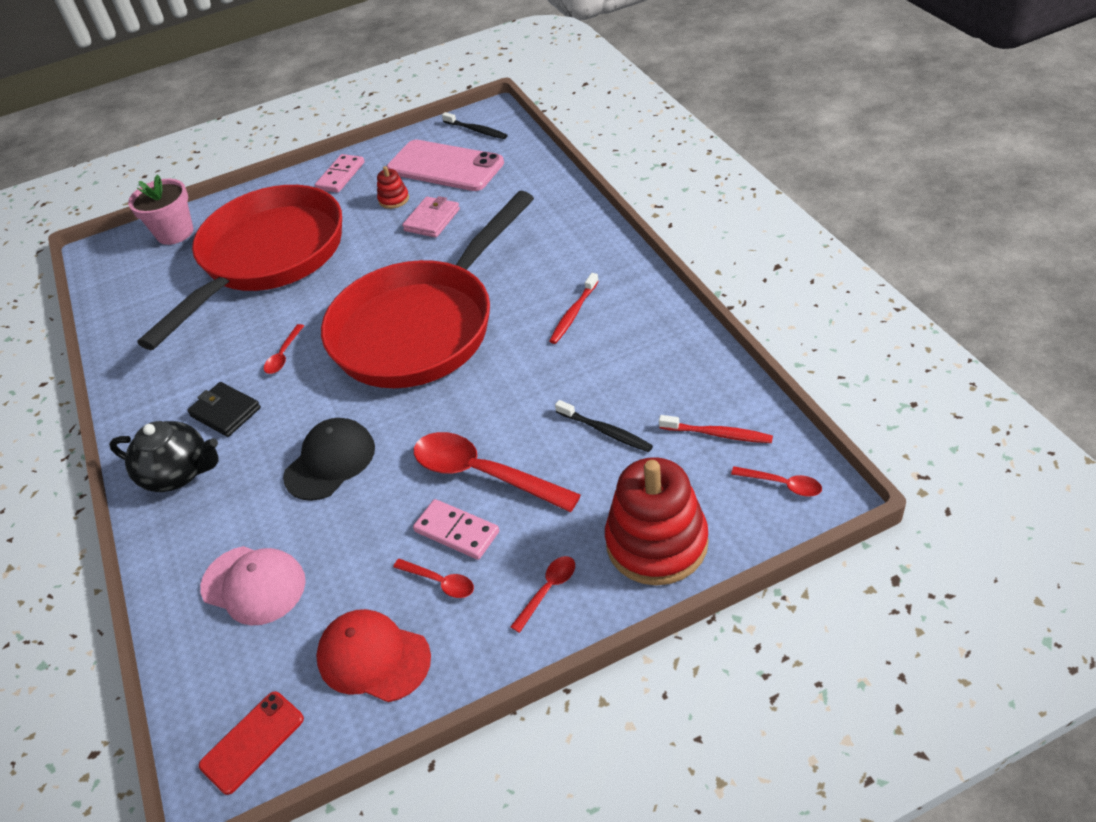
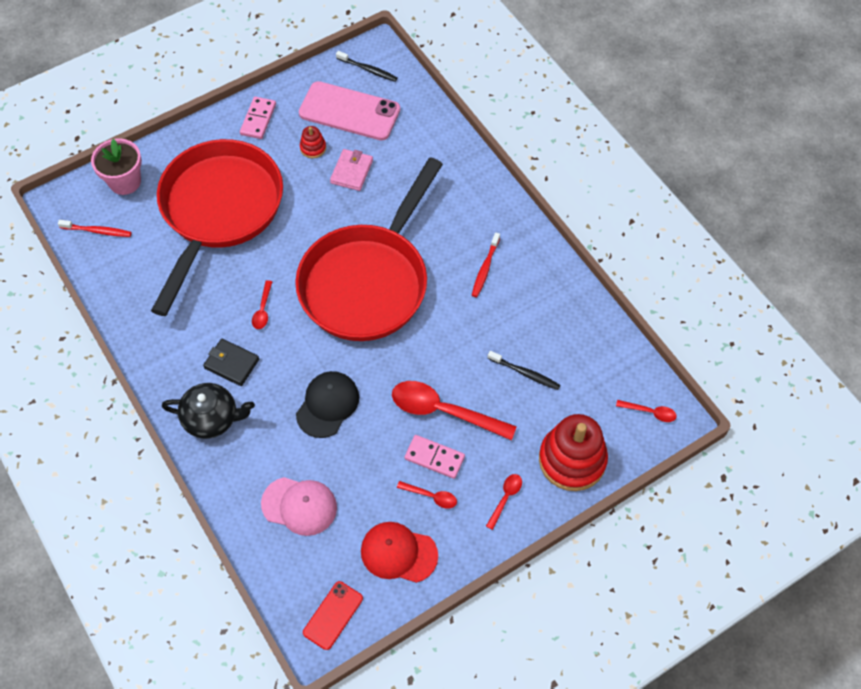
camera: 15 degrees left, 15 degrees up
(718, 434) = (603, 373): red toothbrush -> red toothbrush (97, 231)

